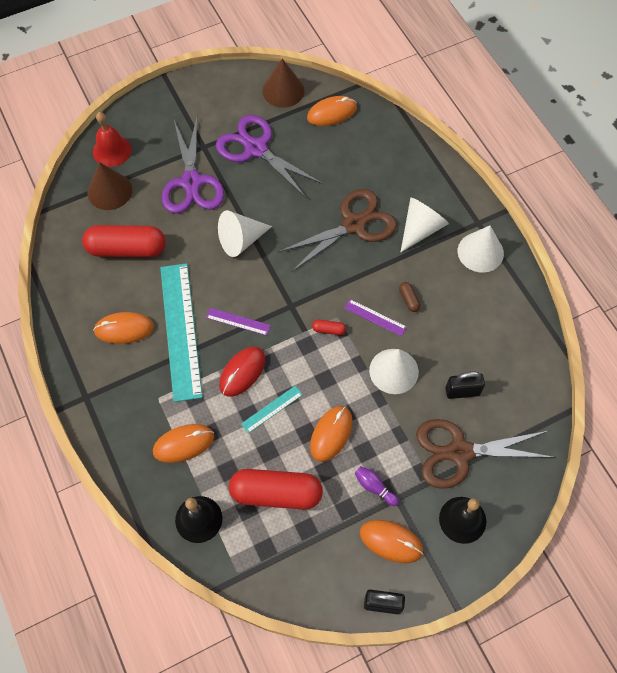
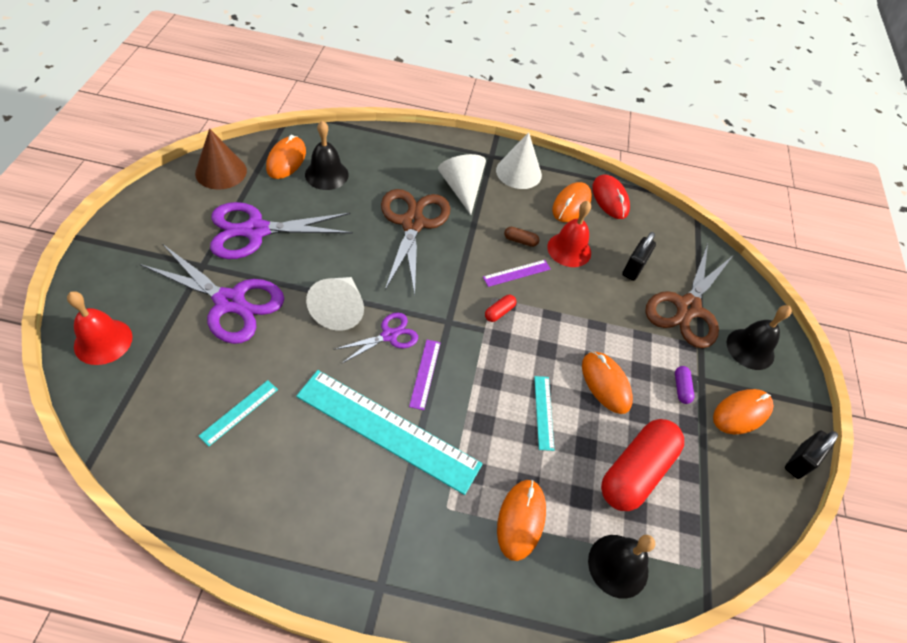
camera: 60 degrees left, 10 degrees down
(109, 191) = (149, 378): brown cone -> none
(124, 329) = (333, 484): orange mouse -> orange mouse (571, 204)
(127, 249) = (239, 412): red capsule -> turquoise ruler
(238, 321) = (425, 373): purple ruler -> purple ruler turned 45 degrees counterclockwise
(242, 372) = (483, 409): red mouse -> red mouse (610, 199)
(247, 281) = (389, 335): none -> purple scissors
(344, 144) = (326, 174): none -> black bell
(374, 487) = (681, 388): purple bowling pin -> purple capsule
(394, 371) = (579, 297): white cone -> none
(434, 336) = (569, 249): none -> red bell

